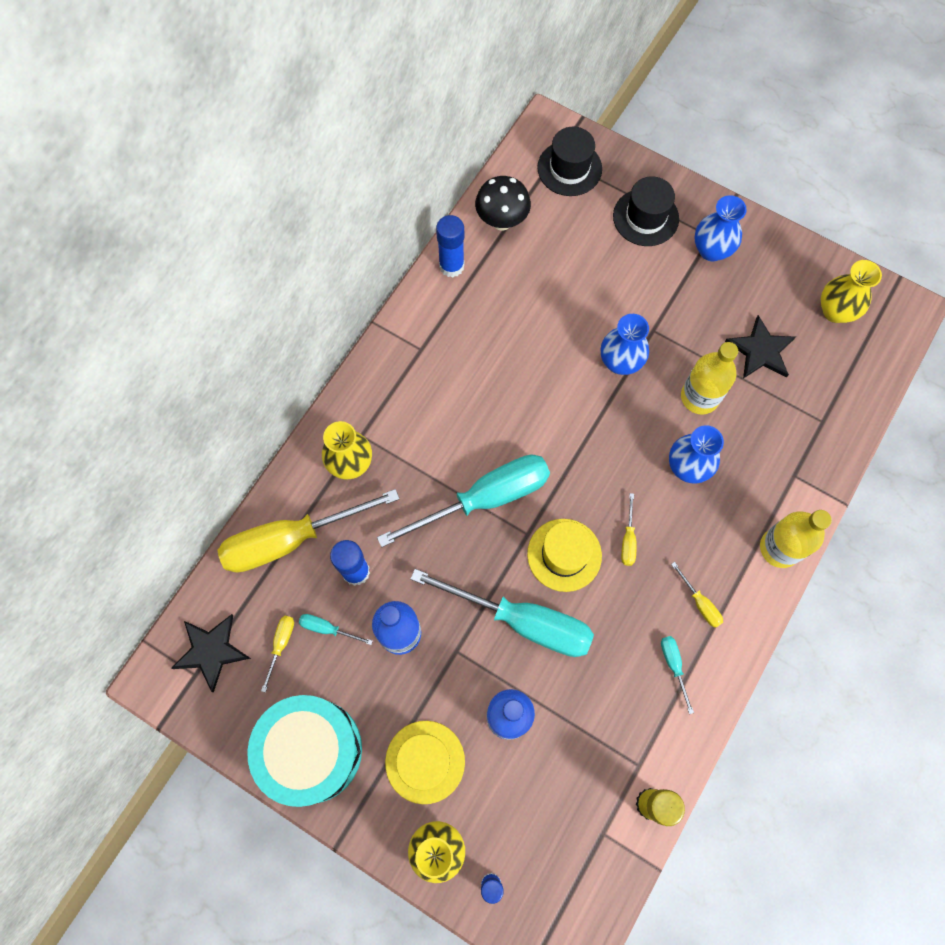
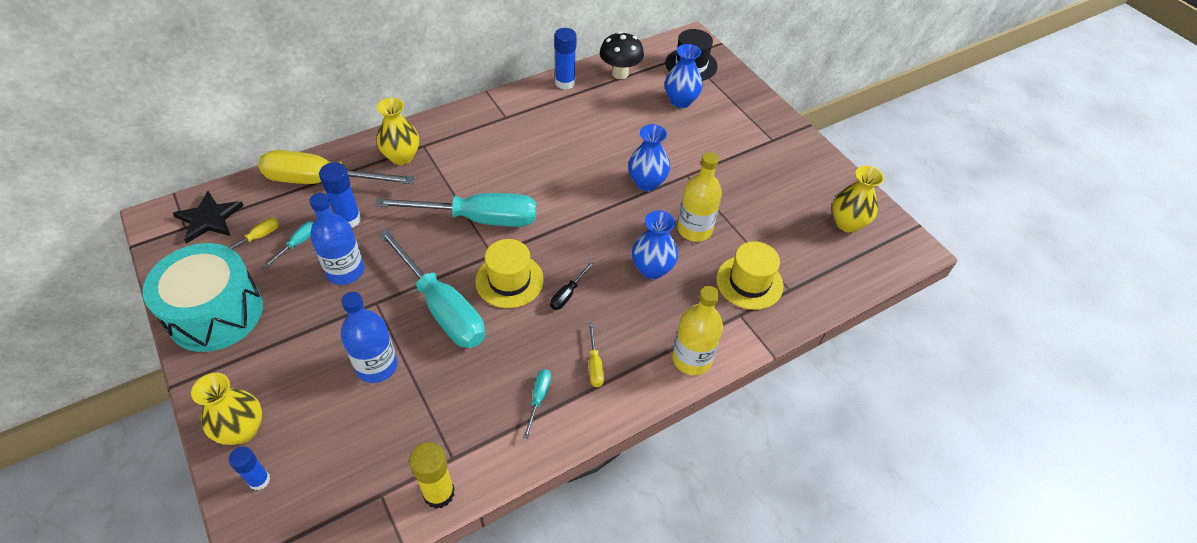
camera: 25 degrees right, 20 degrees down
(327, 629) = (298, 244): turquoise screwdriver -> turquoise screwdriver turned 75 degrees clockwise
(425, 761) = (288, 363): yellow hat -> yellow hat (749, 282)
(628, 539) = (567, 294): yellow screwdriver -> black screwdriver
(645, 217) = (728, 111): black hat -> none
(711, 250) = (767, 148): blue vase -> blue vase (680, 101)
(760, 350) = (766, 222): black star -> none

